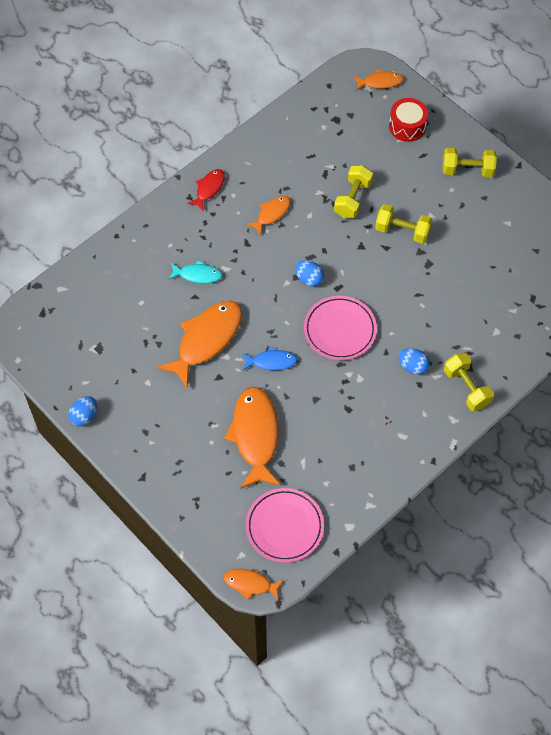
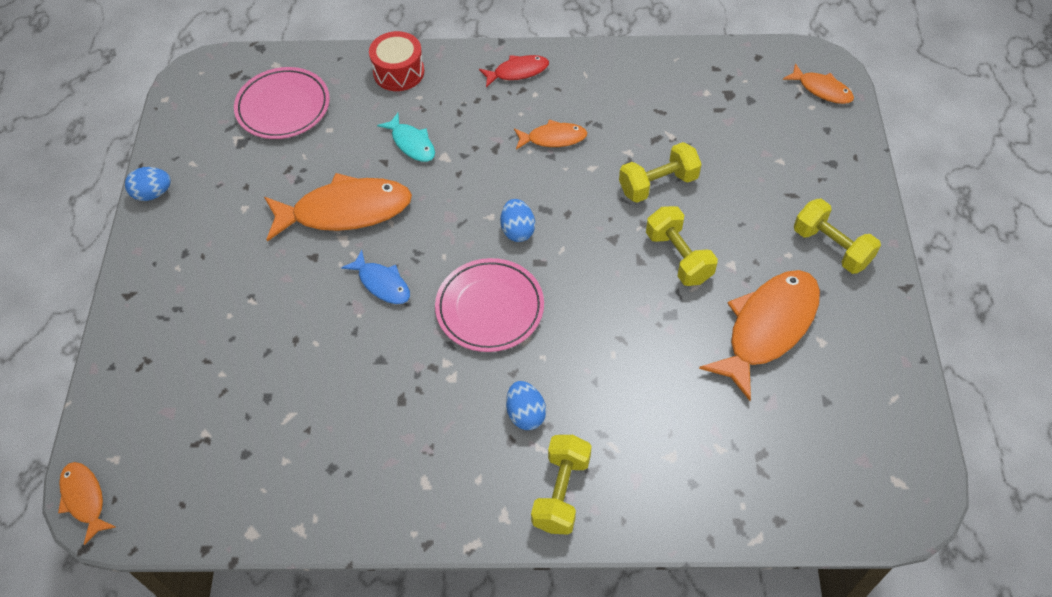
camera: 45 degrees right, 5 degrees down
(255, 435) = (276, 345): orange fish -> orange fish (767, 328)
(284, 527) = (189, 469): pink plate -> pink plate (283, 107)
(407, 126) = (805, 153): red drum -> red drum (398, 72)

